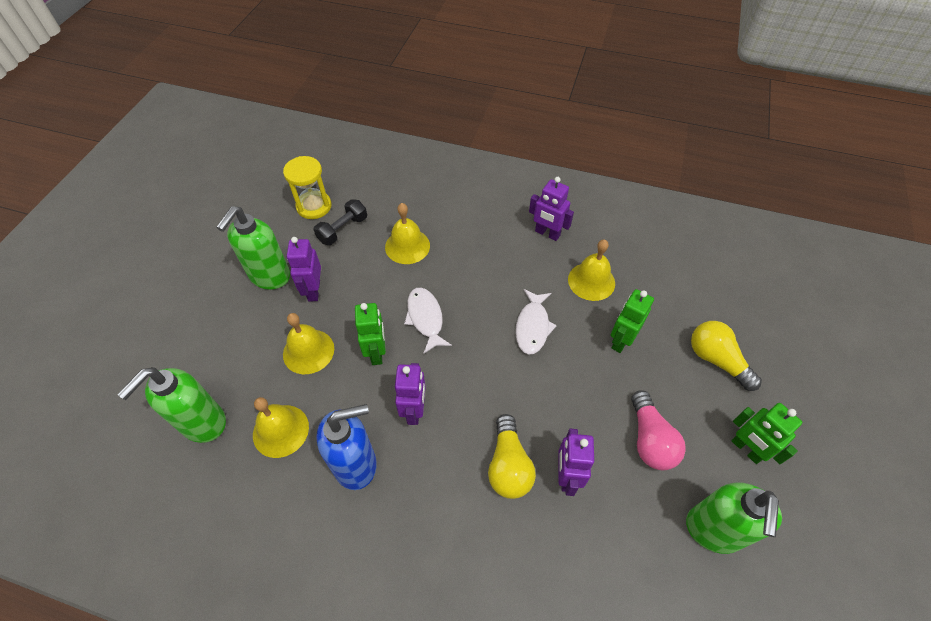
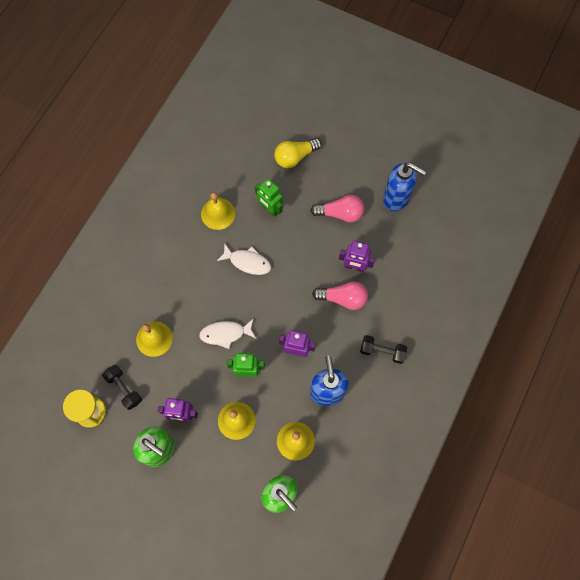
camera: 80 degrees left, 15 degrees up
(431, 543) = (382, 351): none -> black dumbbell
(508, 465) = (343, 298): yellow light bulb -> pink light bulb
(547, 233) = (167, 232): purple robot -> none
(713, 530) = (396, 198): green soap dispenser -> blue soap dispenser
(746, 449) = (355, 163): green robot -> none

